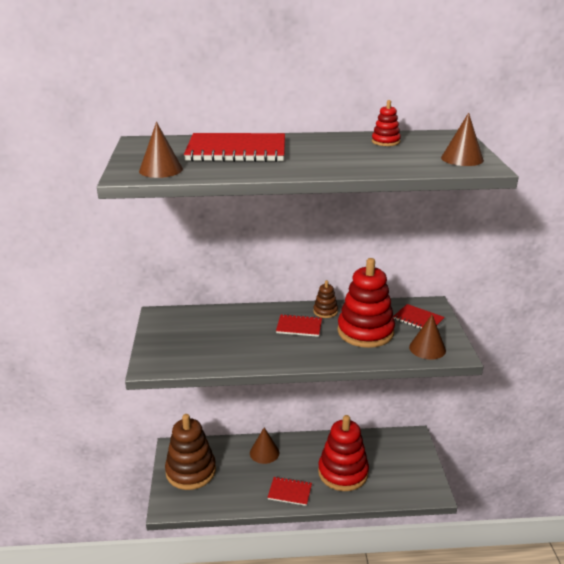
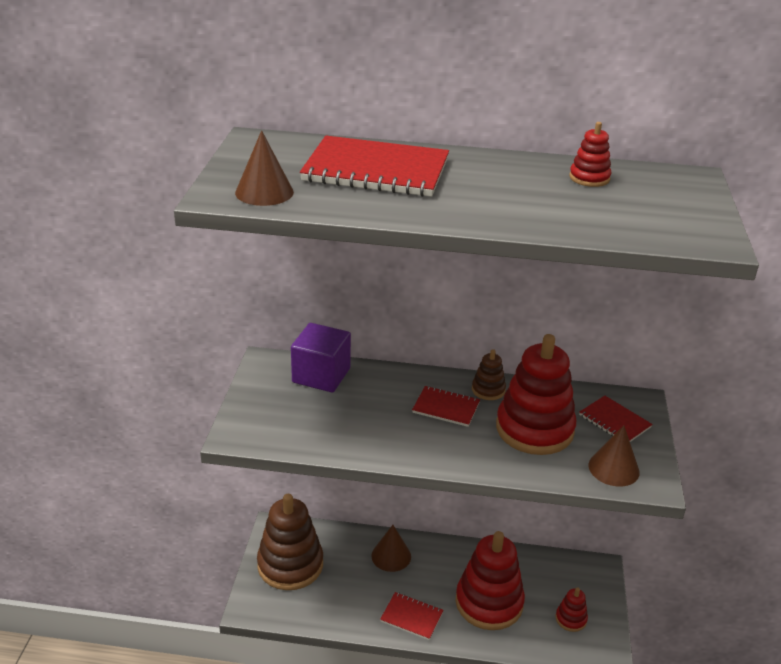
camera: 10 degrees right, 5 degrees up
(202, 318) = (321, 375): none -> purple cube
(403, 473) = (571, 619): none -> red stacking toy
(462, 159) = (687, 222): brown cone -> none

